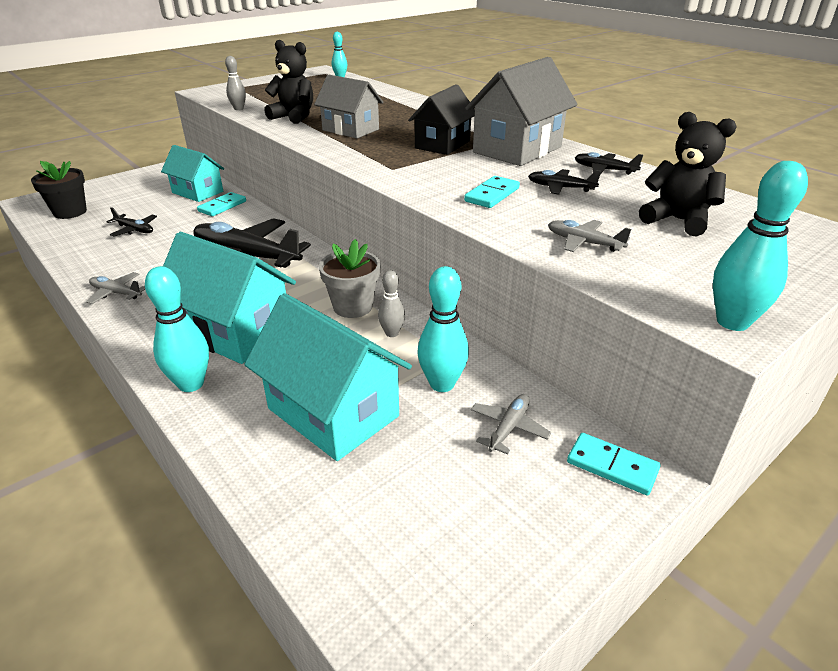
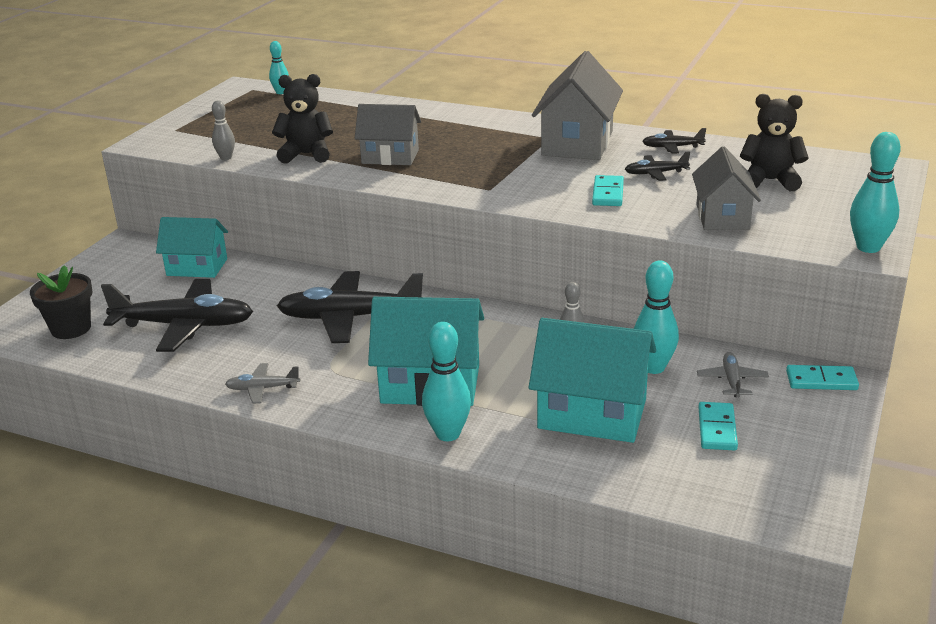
camera: 25 degrees left, 5 degrees down
(135, 230) = (184, 326): black plane -> black plane, size x2.17
(222, 206) = (250, 275): turquoise domino -> turquoise domino (717, 429)
(353, 307) = (512, 332): grey flower pot -> none
(442, 144) = (503, 153): black house -> none
(584, 243) = (722, 217): grey plane -> grey house

